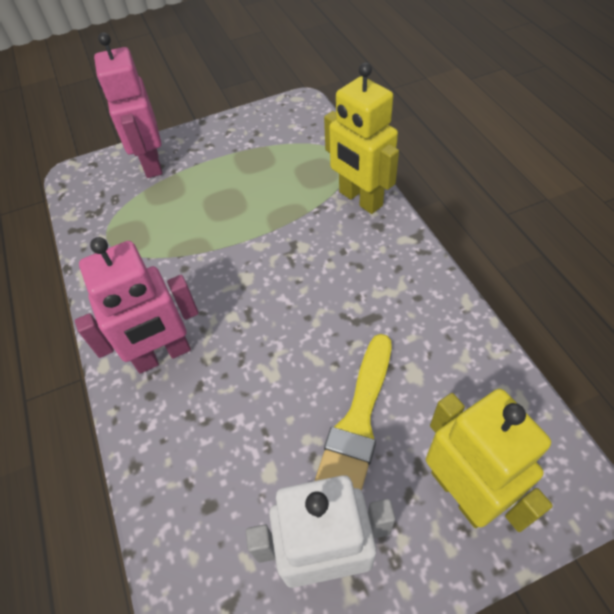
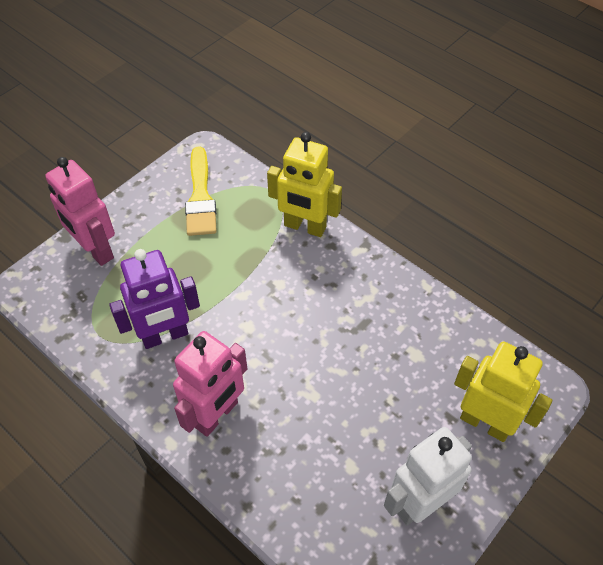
camera: 30 degrees left, 0 degrees up
(162, 259) = (165, 336): none -> purple robot
(358, 422) = (394, 404): yellow brush -> yellow brush (200, 197)

